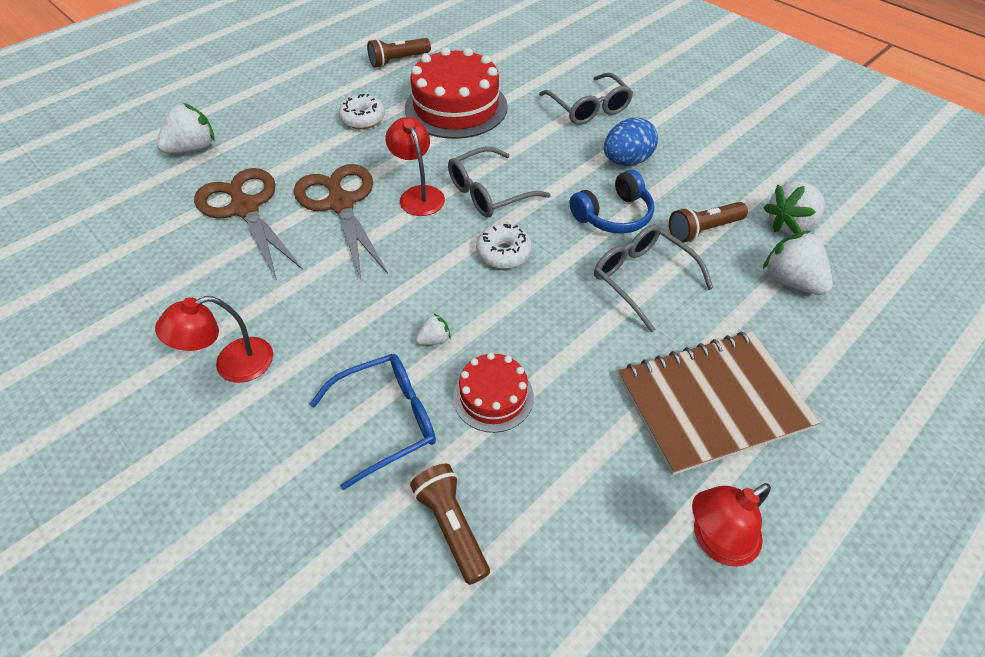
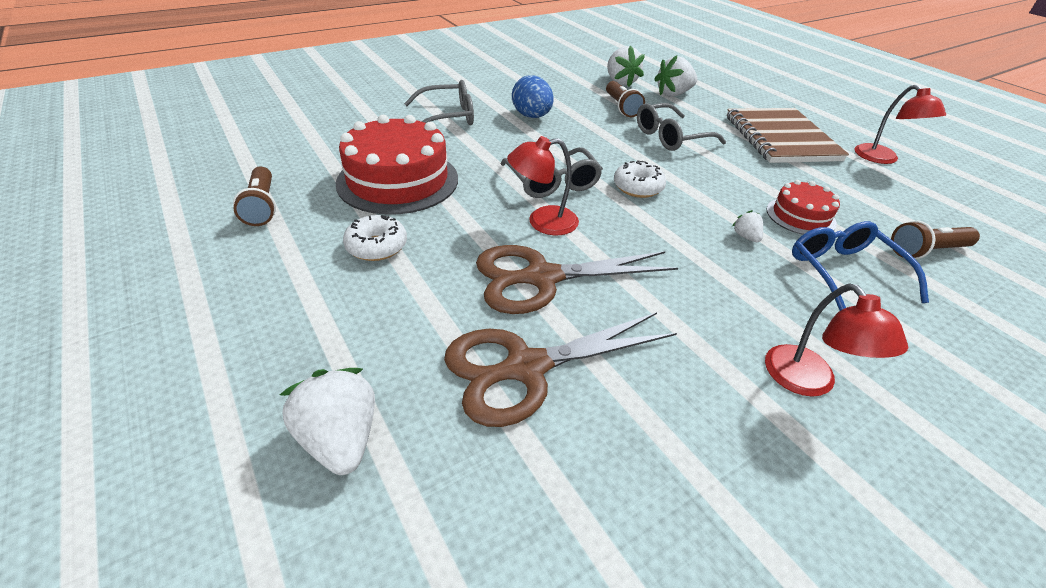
camera: 80 degrees left, 10 degrees down
(613, 215) = (598, 134): blue headphones -> none

